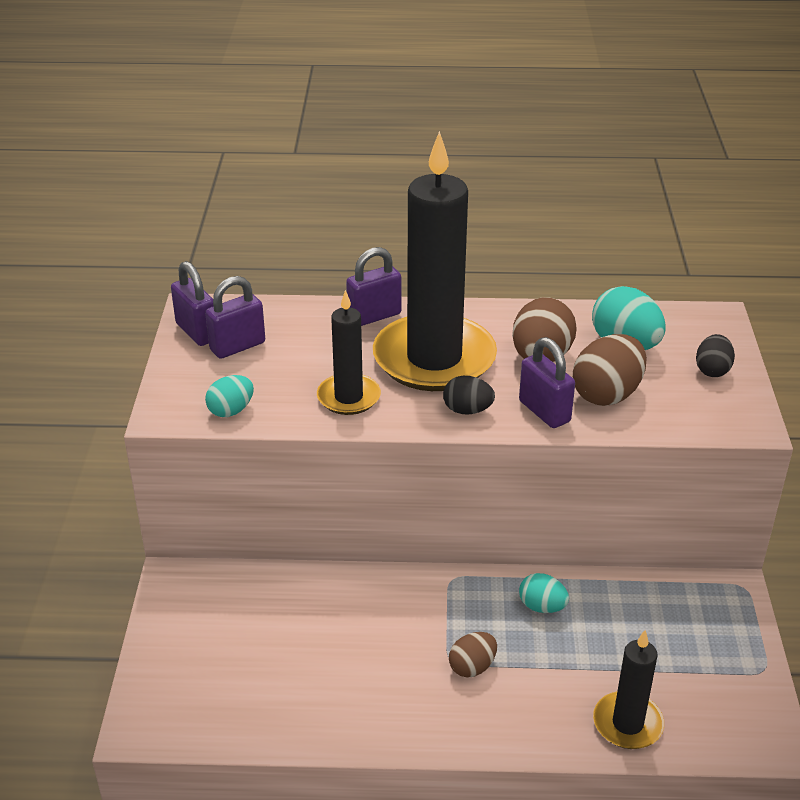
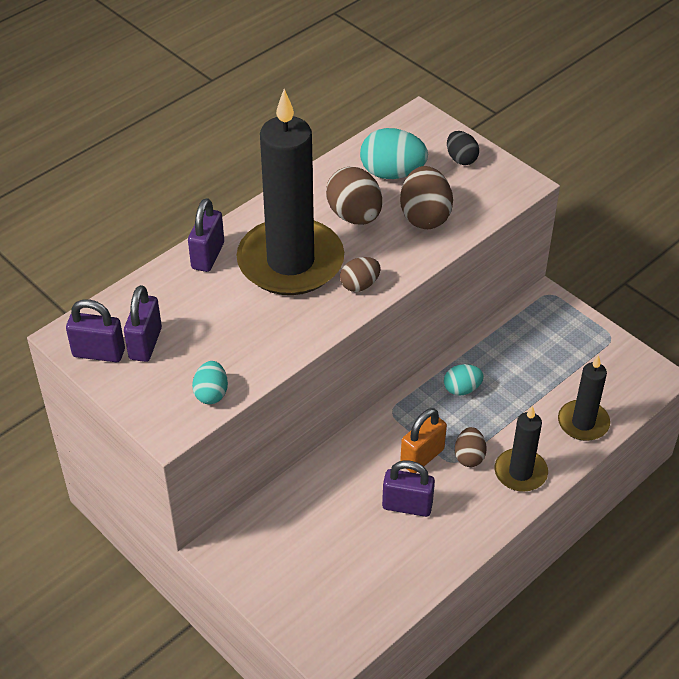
camera: 45 degrees left, 10 degrees up
(348, 397) = (275, 328): black candle -> black candle (520, 472)
(429, 634) = (422, 457): none -> orange padlock
(467, 410) = (360, 285): black egg -> brown egg
(544, 411) = (405, 254): purple padlock -> purple padlock (407, 506)

